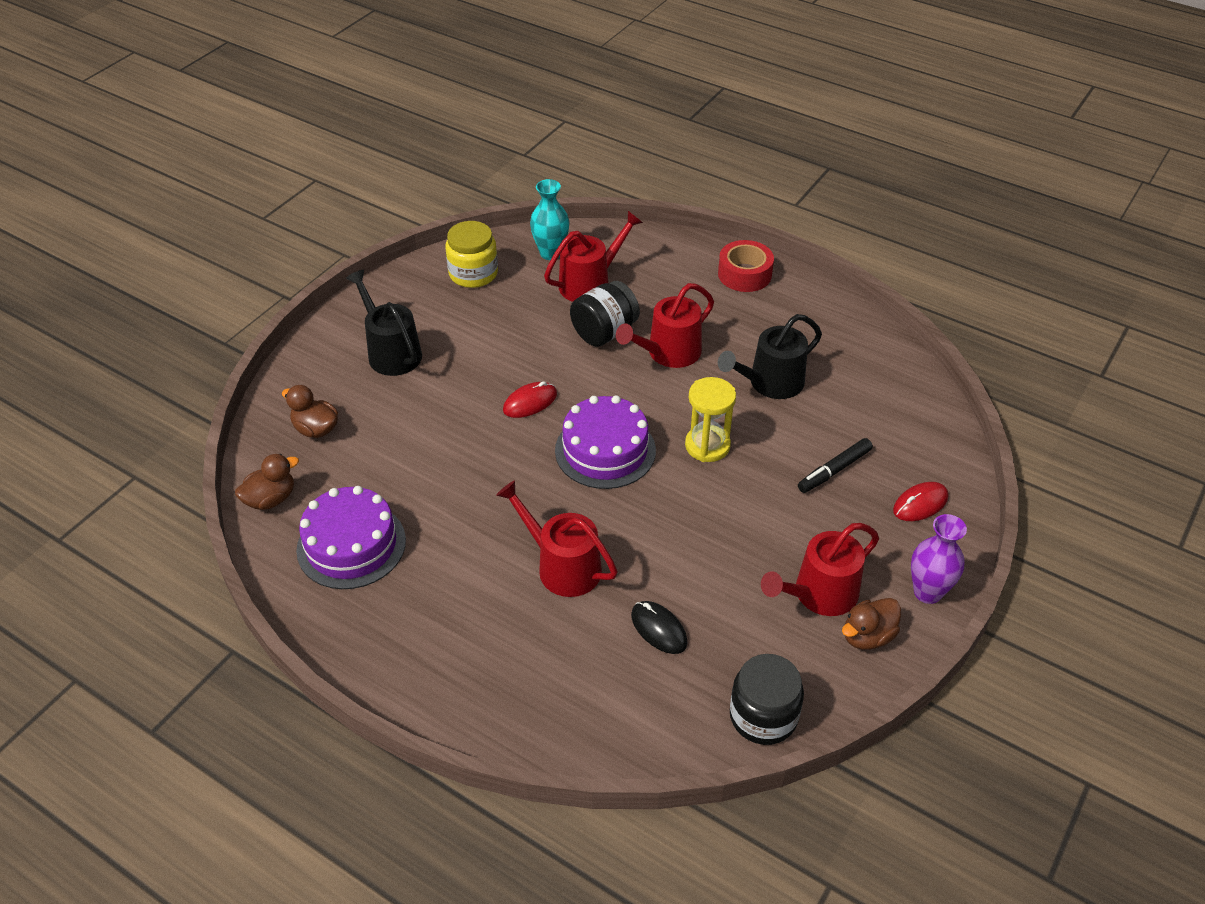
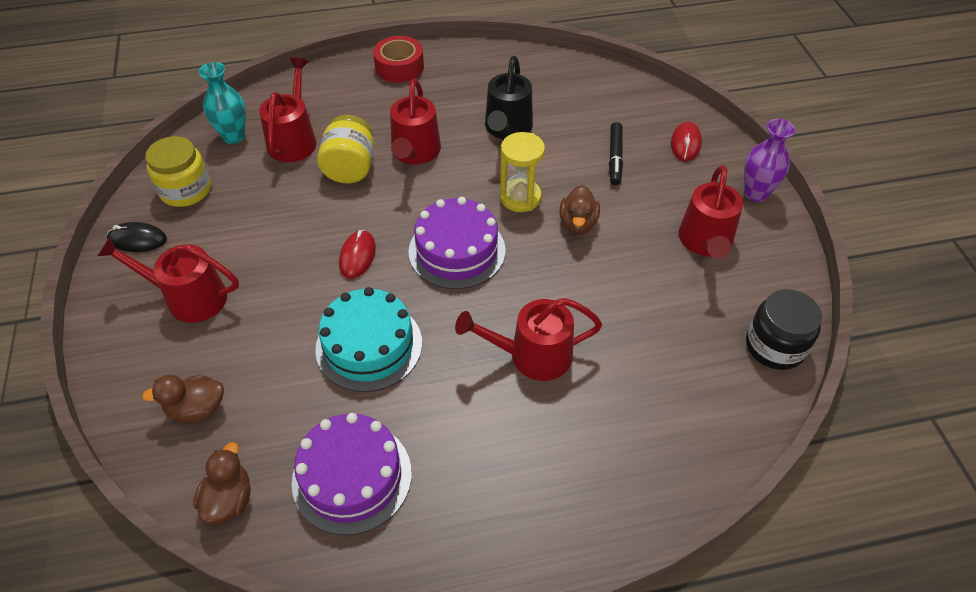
camera: 45 degrees left, 5 degrees up
(391, 352) = (189, 298): black watering can -> red watering can
(462, 470) = (369, 346): none -> turquoise cake
(604, 332) = (350, 168): black jar -> yellow jar
(658, 629) = (647, 345): black mouse -> black mouse (137, 240)
(867, 636) = (761, 246): brown duck -> brown duck (578, 224)

